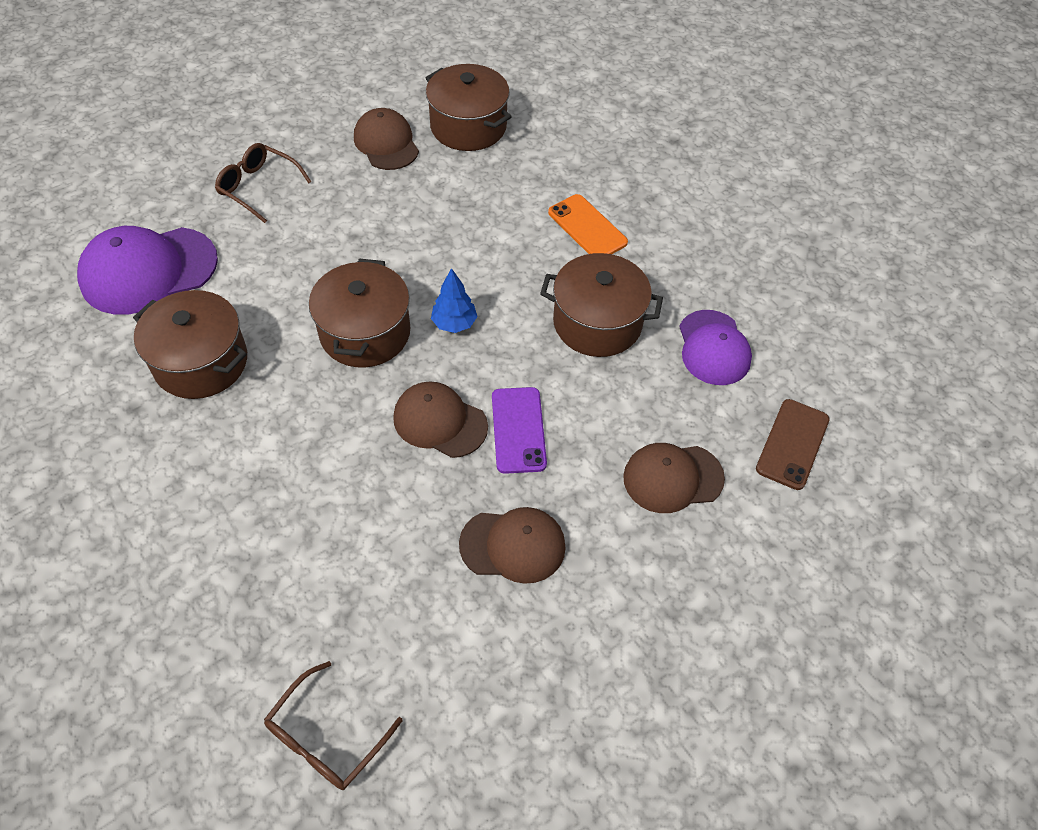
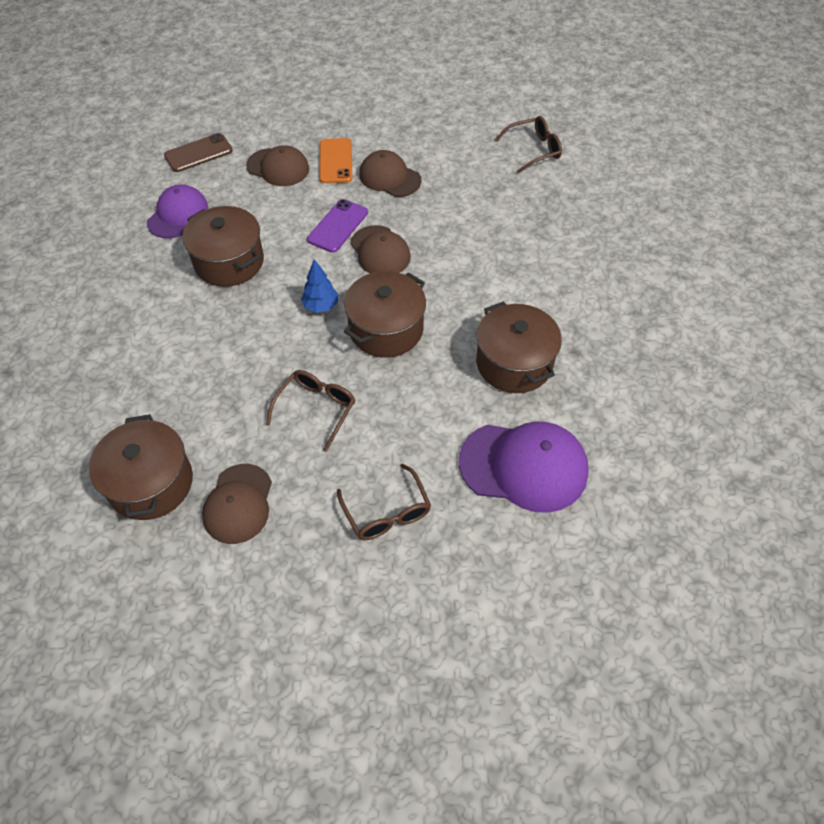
camera: 145 degrees left, 0 degrees up
(378, 231) = (316, 409): none -> brown glasses
(587, 227) = (161, 331): orange phone -> orange phone (335, 161)

